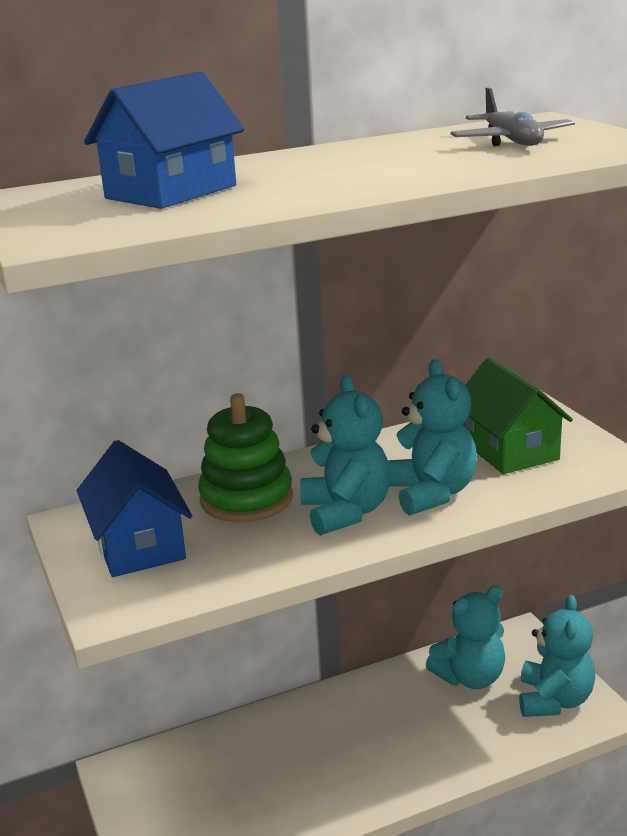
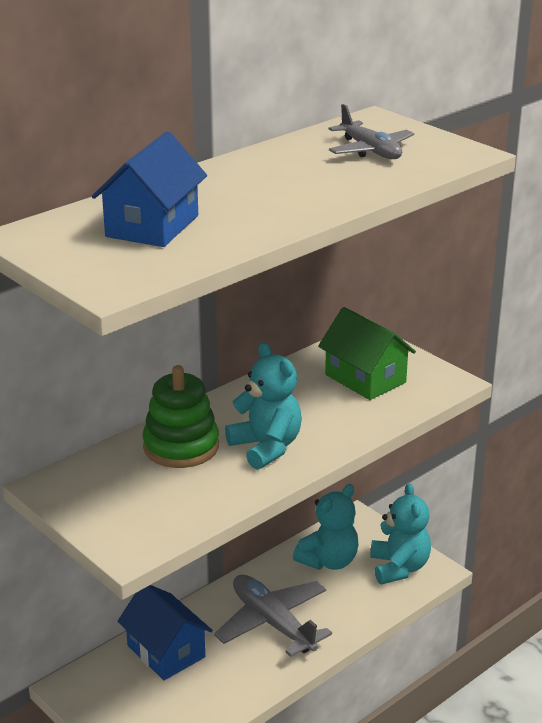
camera: 20 degrees left, 5 degrees up
(139, 545) = (117, 498): blue house -> blue house (166, 651)
(375, 740) = (272, 623): none -> grey plane
(431, 493) = (323, 423): turquoise teddy bear -> none

